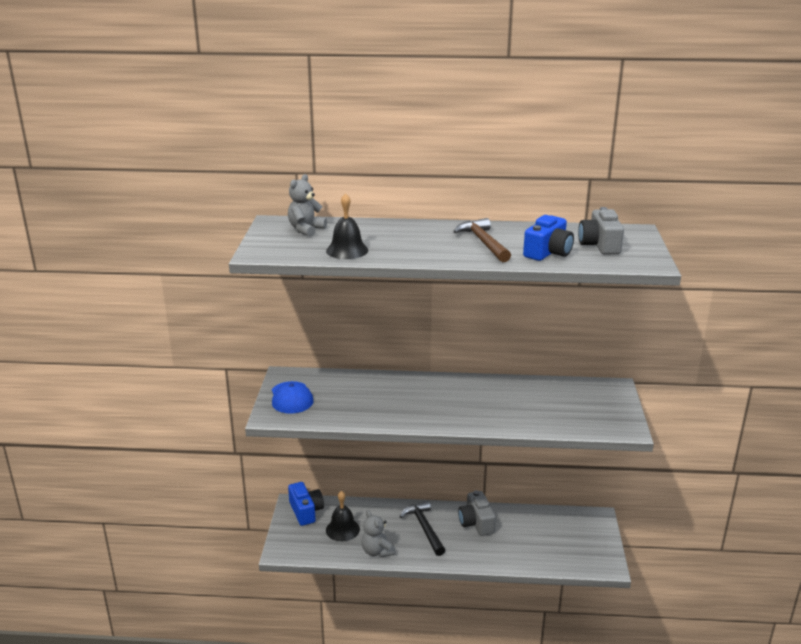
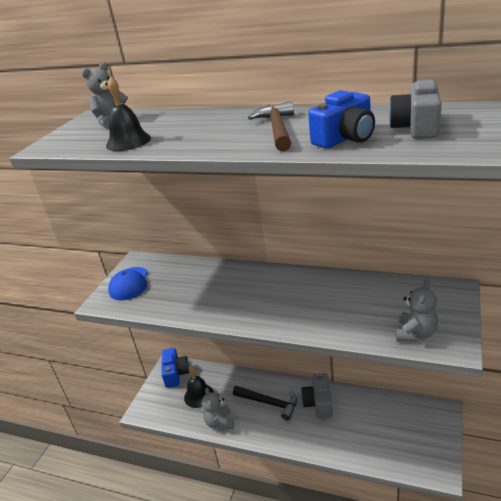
camera: 20 degrees right, 5 degrees up
(424, 528) = (269, 403): black hammer -> black hammer turned 120 degrees clockwise
(593, 422) = (415, 334): none -> grey teddy bear

